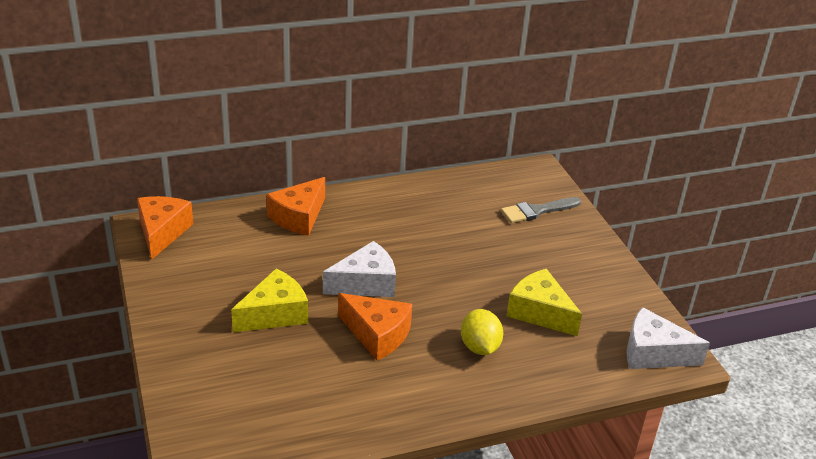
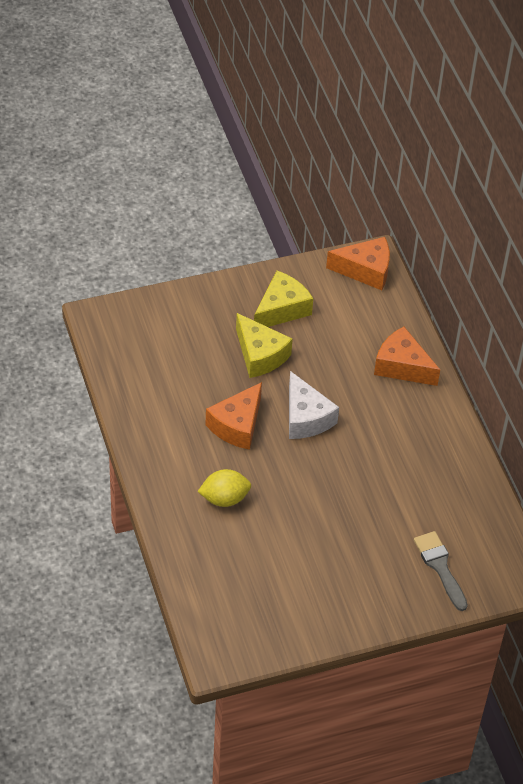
camera: 90 degrees right, 15 degrees up
(540, 312) = (274, 550): yellow cheese -> yellow cheese (281, 309)
(653, 353) = (221, 634): white cheese -> none

